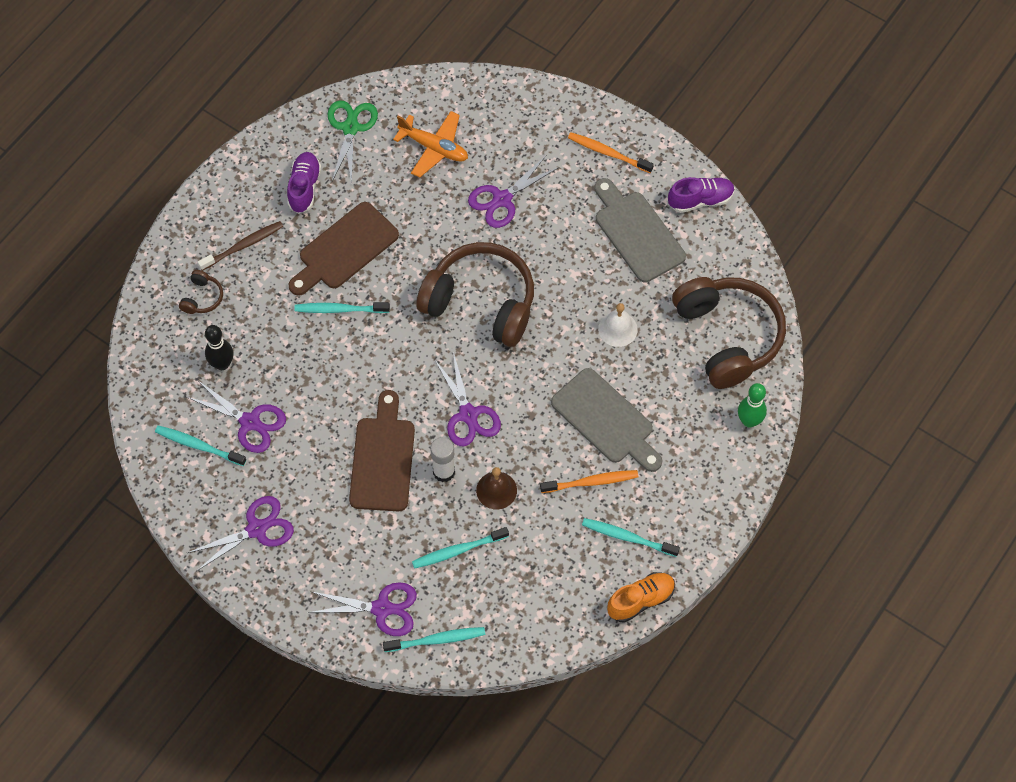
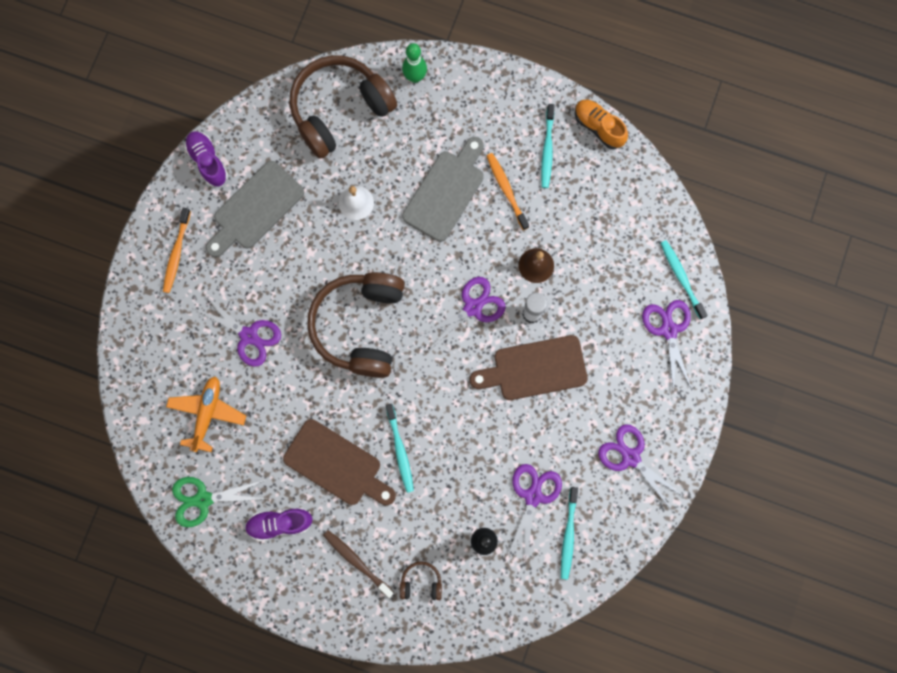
camera: 105 degrees left, 15 degrees up
(458, 550) = (599, 282): turquoise toothbrush -> none

